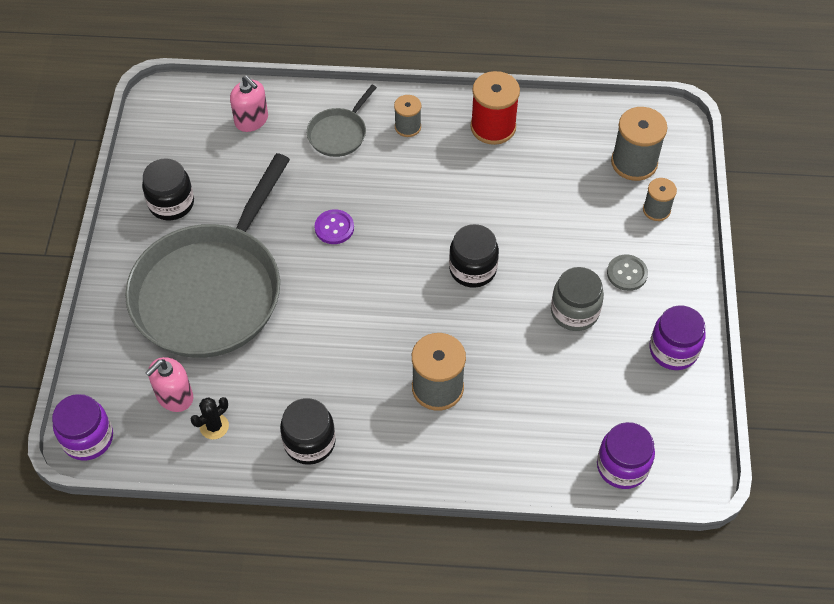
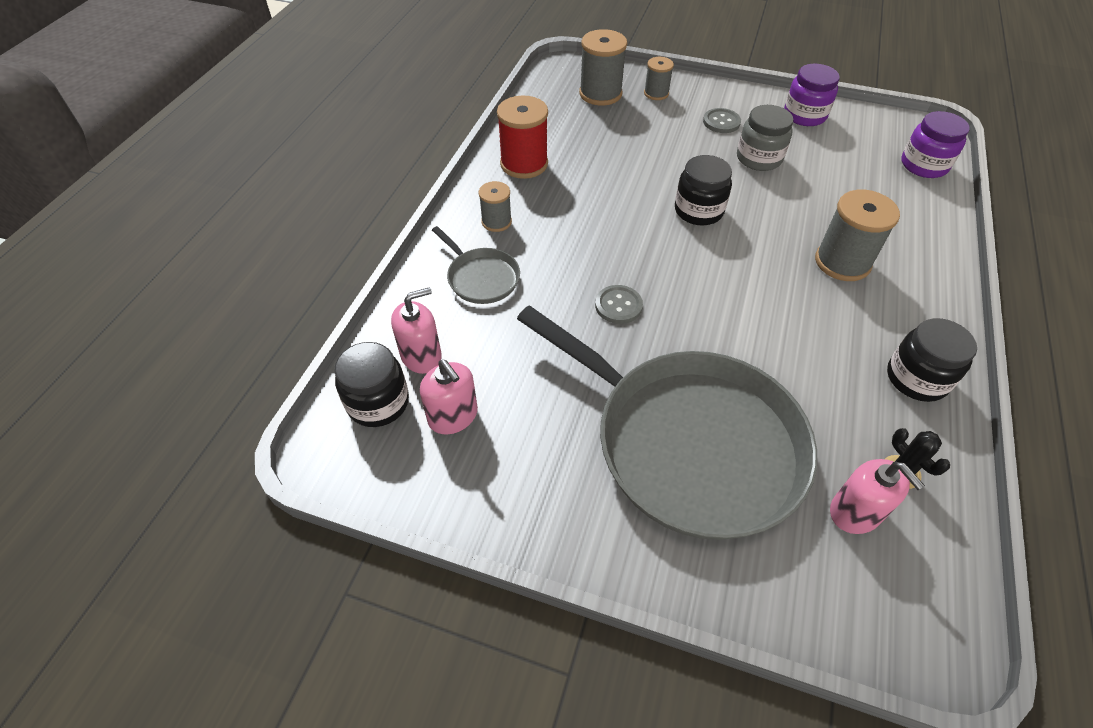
camera: 75 degrees left, 5 degrees down
(88, 438) = (930, 641): purple jar -> none
(171, 203) = (529, 469): black jar -> black jar (378, 402)
(204, 152) = (453, 416): none -> pink soap dispenser
(334, 228) = (618, 305): purple button -> grey button

